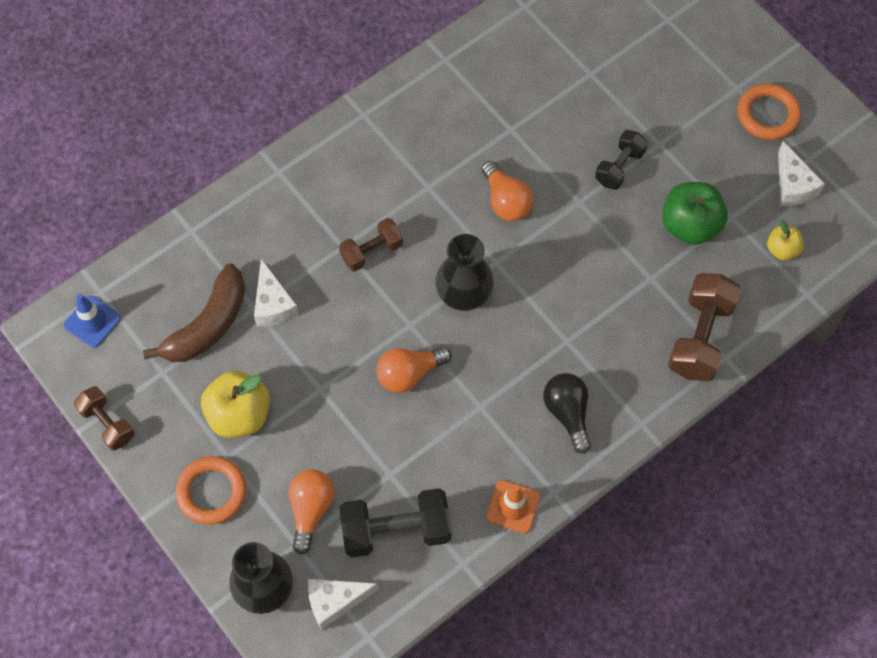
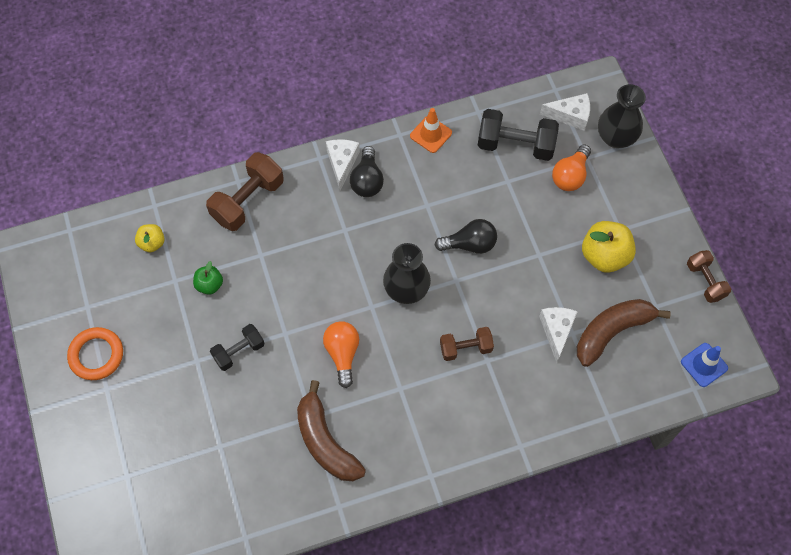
camera: 160 degrees left, 0 degrees up
(212, 492) = (637, 209): orange ring -> none
(409, 374) = (470, 244): orange light bulb -> black light bulb
(485, 111) = (325, 442): none -> brown banana
(690, 225) = (209, 285): green apple -> green apple, size x0.56
(793, 185) = (113, 289): white cheese -> white cheese (342, 163)

